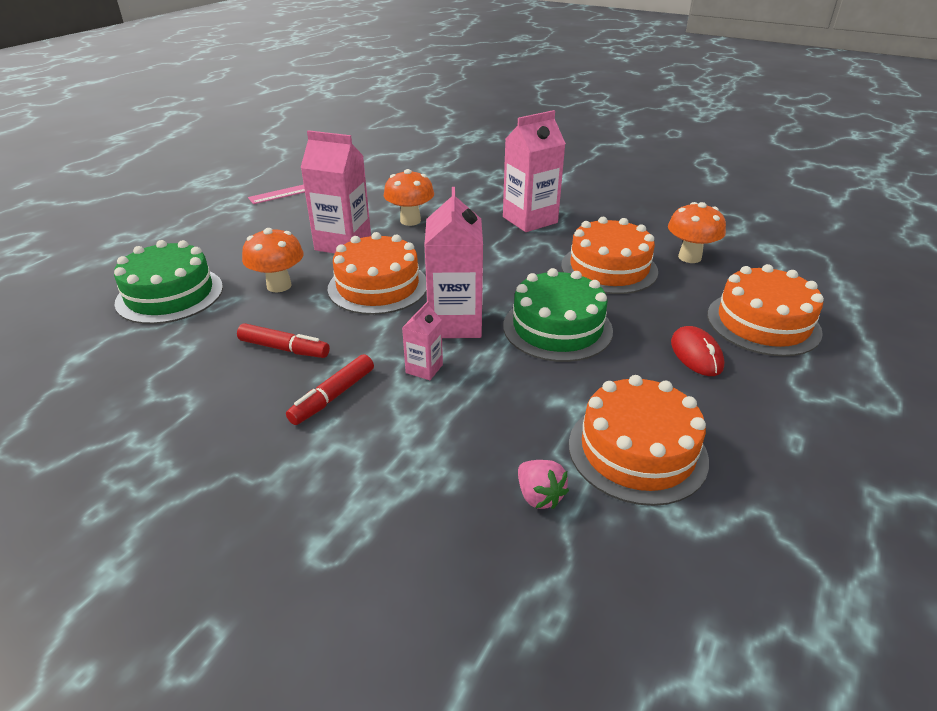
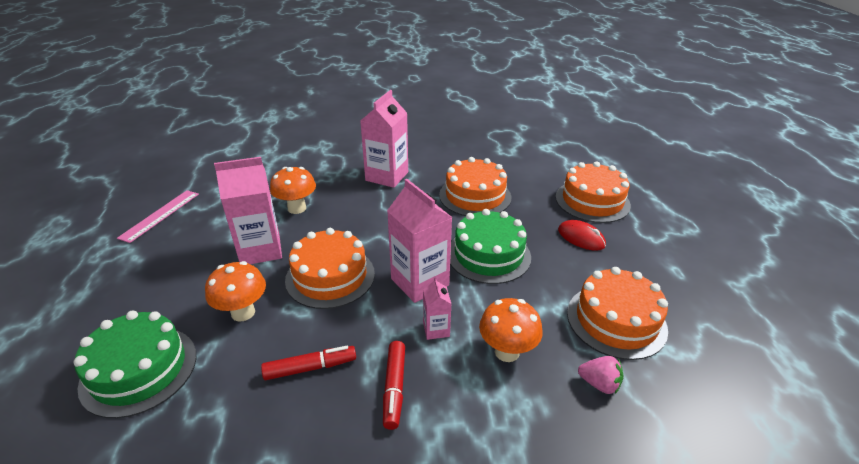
camera: 35 degrees left, 0 degrees up
(689, 257) = (512, 170): orange mushroom -> orange mushroom (507, 352)

